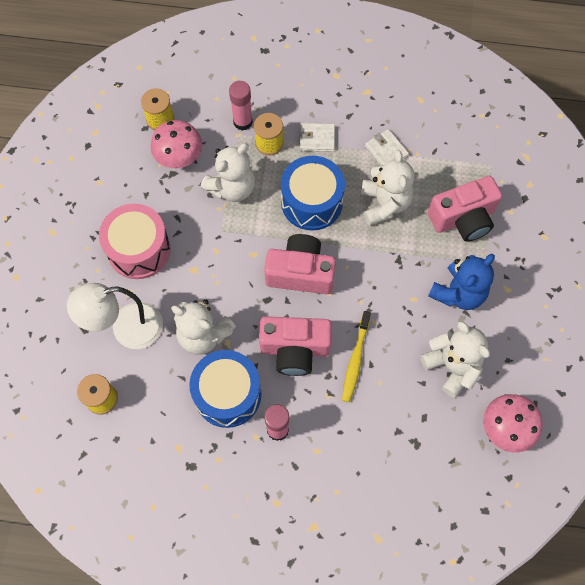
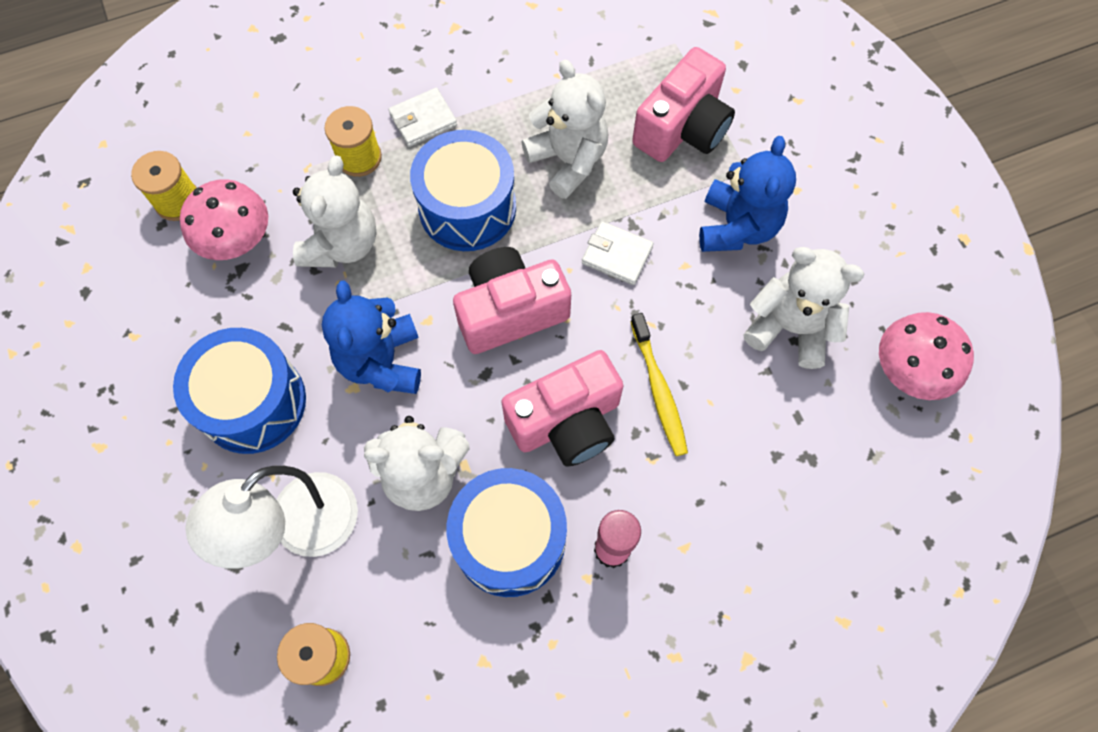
camera: 30 degrees left, 0 degrees up
(139, 250) = (252, 402): pink drum -> blue drum
(216, 263) = (382, 361): none -> blue teddy bear
(243, 122) = (304, 147): pink glue stick -> none
(386, 151) = (527, 91): white wallet -> white wallet (617, 255)

